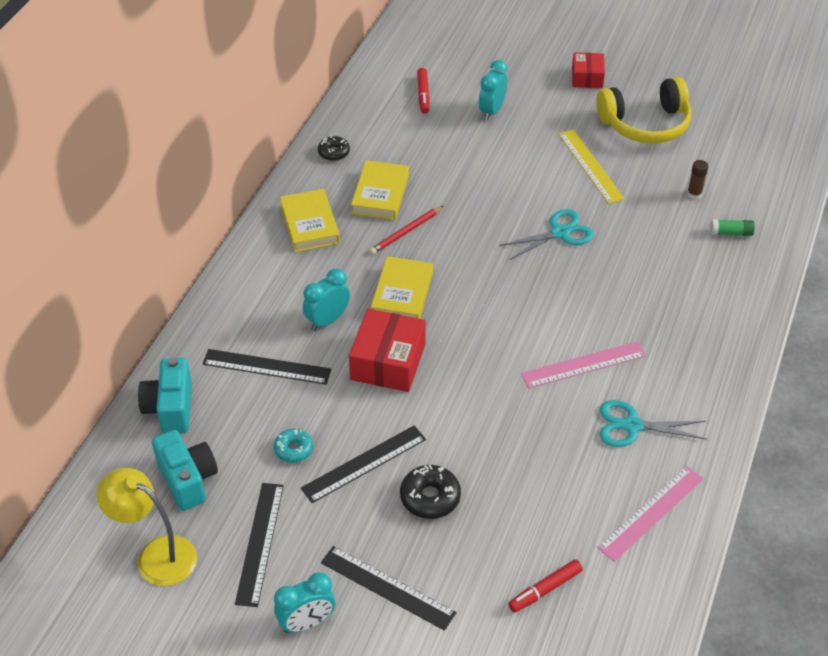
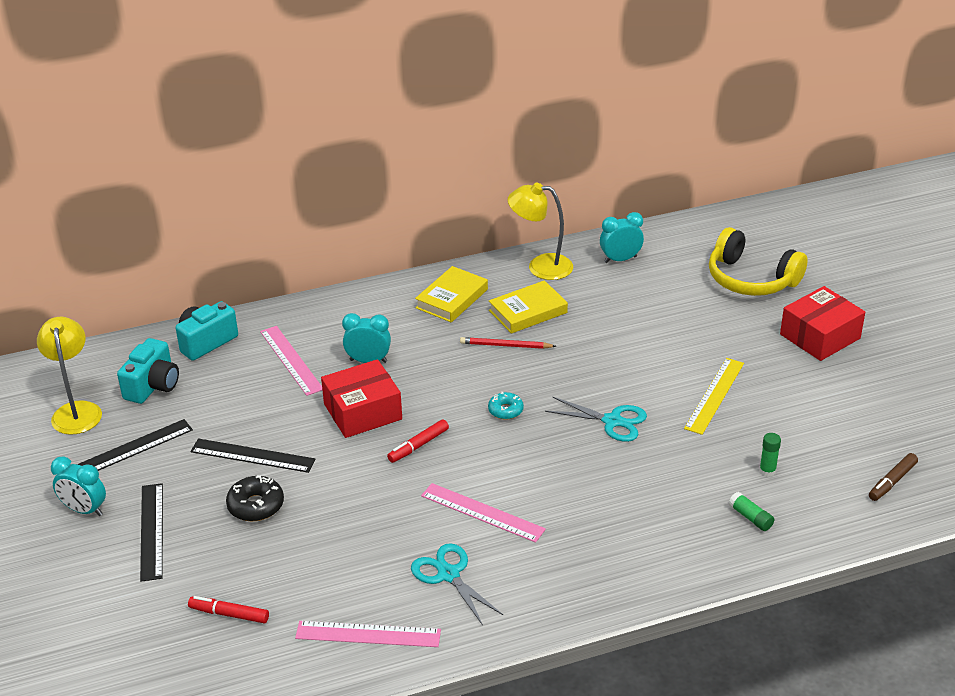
camera: 50 degrees right, 10 degrees down
(266, 367) = (291, 360): black ruler -> pink ruler
(293, 449) = (229, 416): turquoise donut -> turquoise donut (505, 410)
(334, 152) = (540, 266): black donut -> yellow lamp
(402, 294) = (439, 380): yellow book -> none
(423, 94) = (666, 269): red marker -> red marker (418, 445)
(491, 111) = (700, 311): turquoise clock -> turquoise clock (620, 259)
(587, 77) = (820, 336): red box -> red box, size x1.65
(645, 124) = (813, 398): yellow headphones -> yellow headphones (751, 279)
(694, 194) = (767, 471): brown glue stick -> green glue stick
(763, 147) = (892, 481): none -> brown marker

